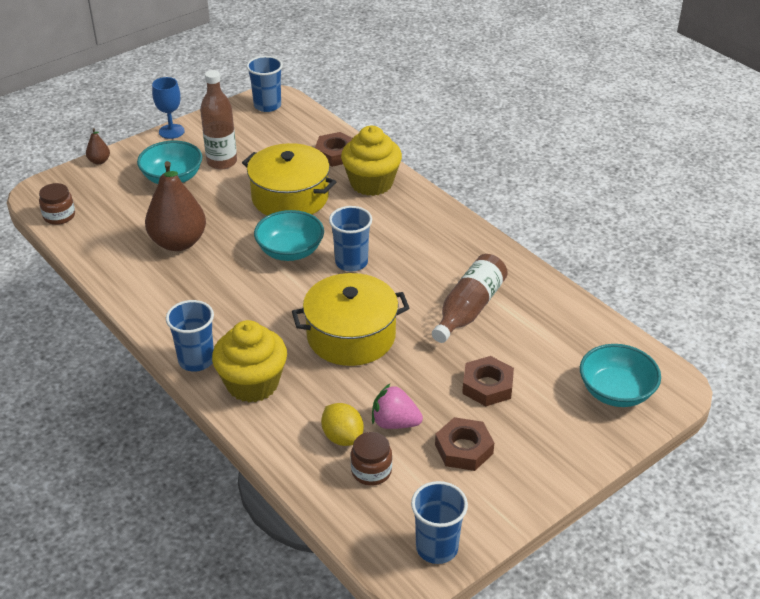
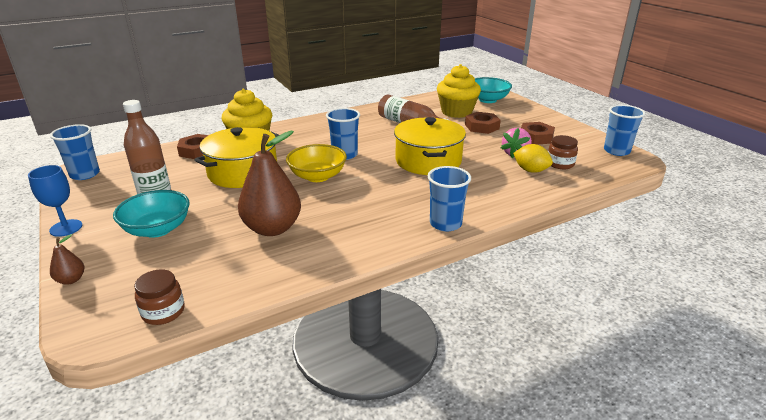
camera: 80 degrees left, 10 degrees down
(252, 384) = (476, 200): yellow cupcake -> yellow cupcake (456, 112)
(290, 251) = (317, 176): turquoise bowl -> yellow bowl
(342, 437) = (530, 170): yellow lemon -> yellow lemon turned 60 degrees clockwise

